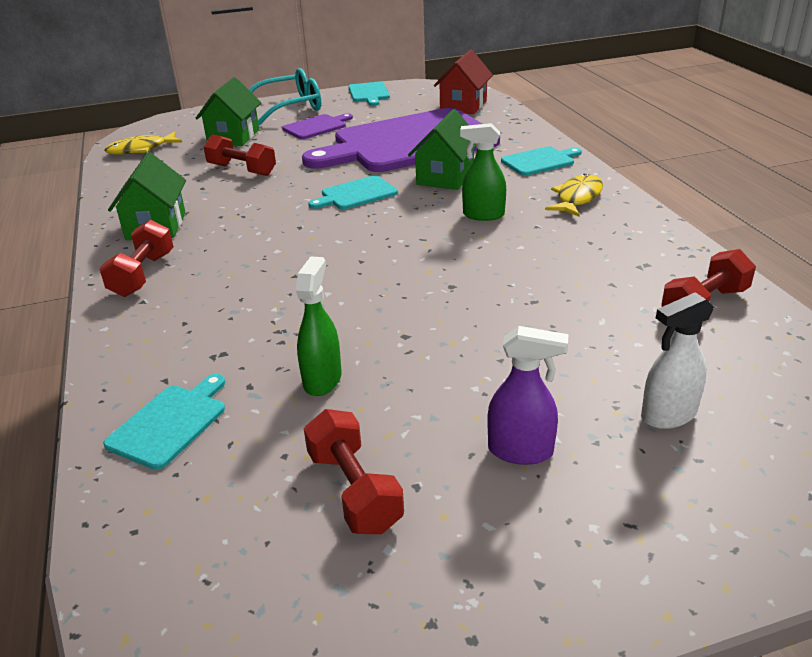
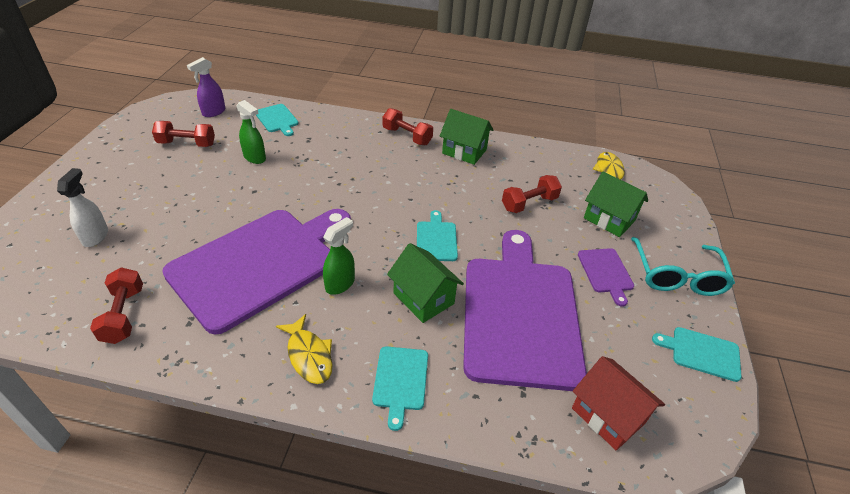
camera: 115 degrees right, 10 degrees up
(521, 266) = (259, 264): none -> purple cutting board
(521, 451) = (144, 186): purple spray bottle -> purple spray bottle (213, 112)

